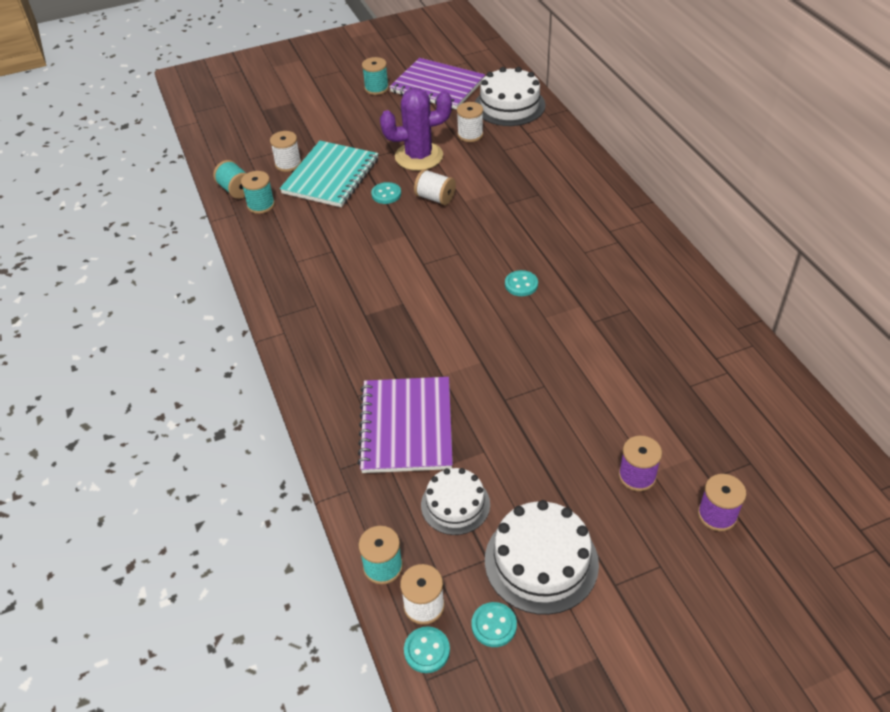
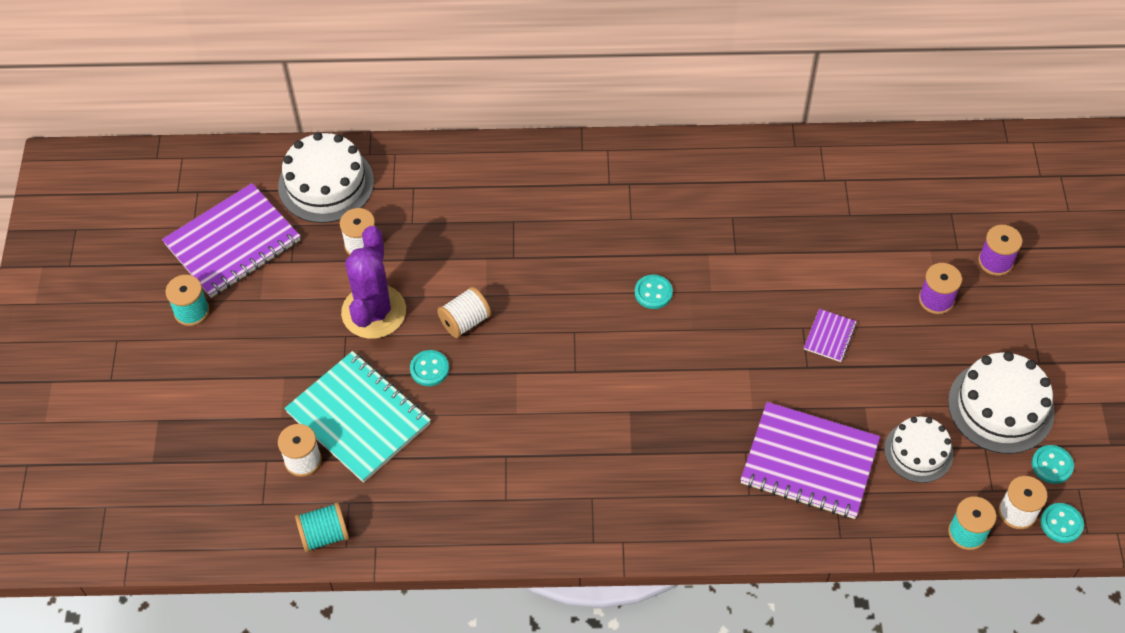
camera: 70 degrees left, 10 degrees up
(261, 205) = (373, 512): turquoise spool -> none
(545, 406) = (830, 336): none -> purple notebook

